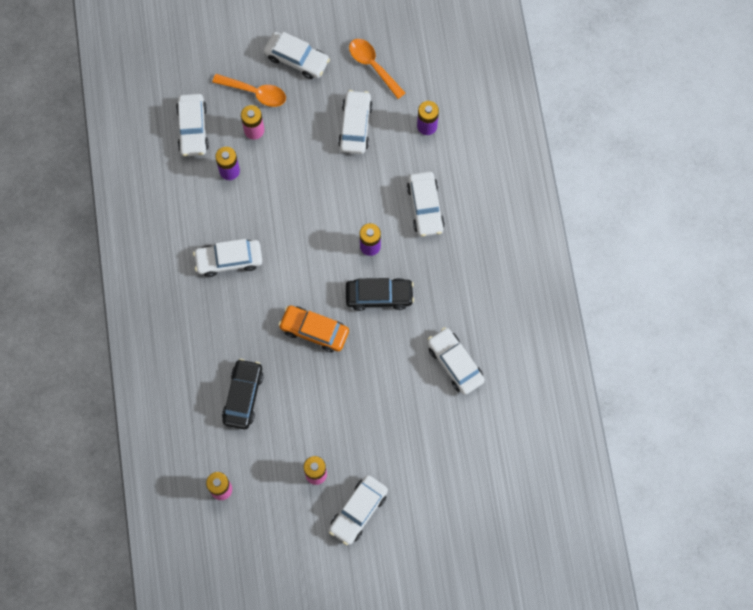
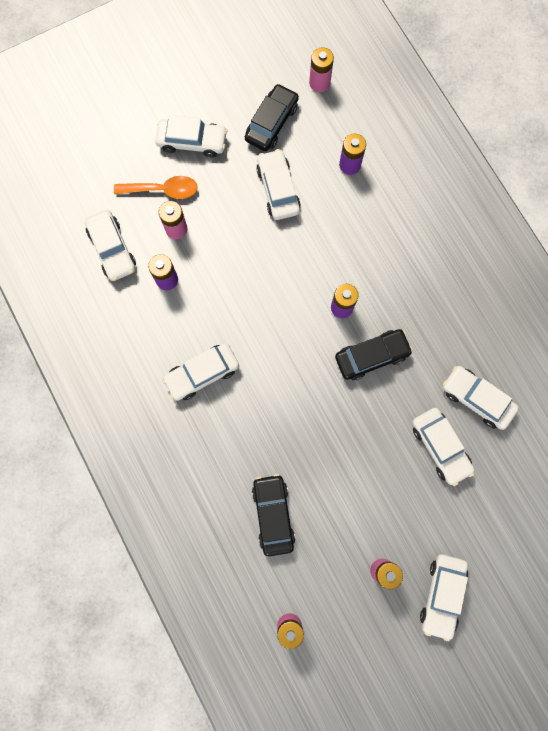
camera: 20 degrees left, 5 degrees up
(314, 331) = (320, 417): orange car -> none
(373, 66) = (271, 123): orange spoon -> black car
(425, 207) = (381, 248): white car -> white car (440, 447)
(429, 44) = (319, 83): none -> pink battery

